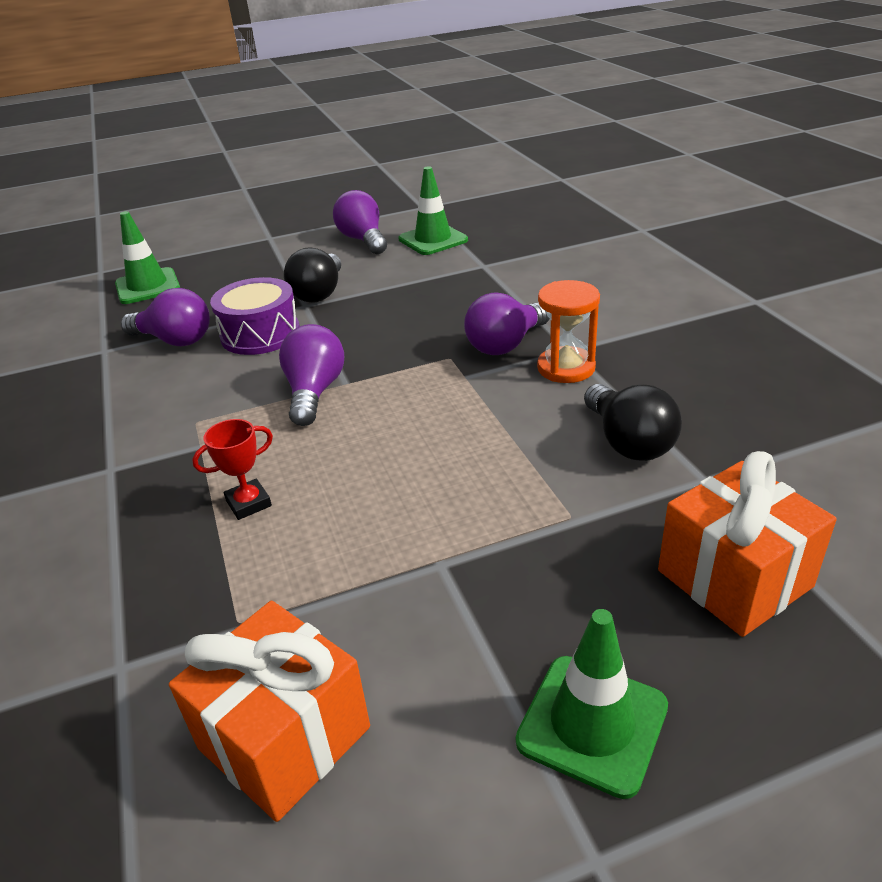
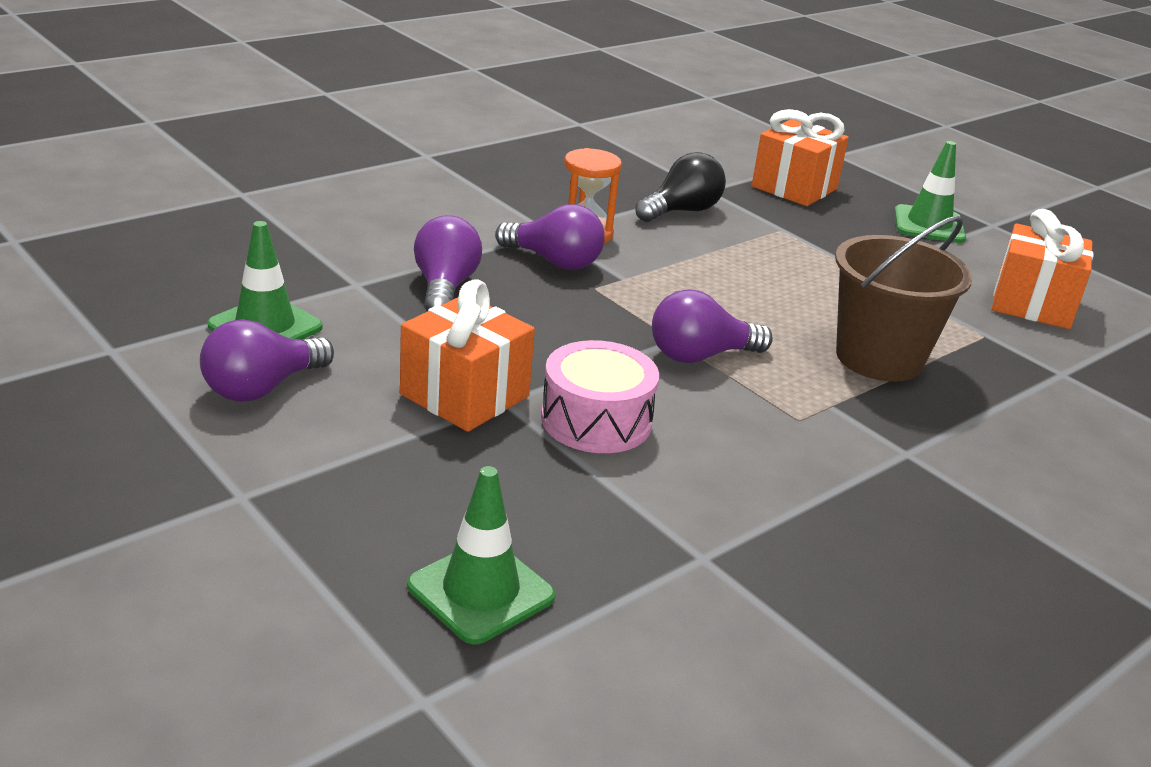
camera: 115 degrees left, 5 degrees down
(175, 340) = (644, 493): purple light bulb -> purple light bulb (445, 287)
(248, 503) = (879, 358): red trophy -> brown bucket
(260, 334) = (596, 420): purple drum -> pink drum
(319, 293) = (464, 395): black light bulb -> orange gift

